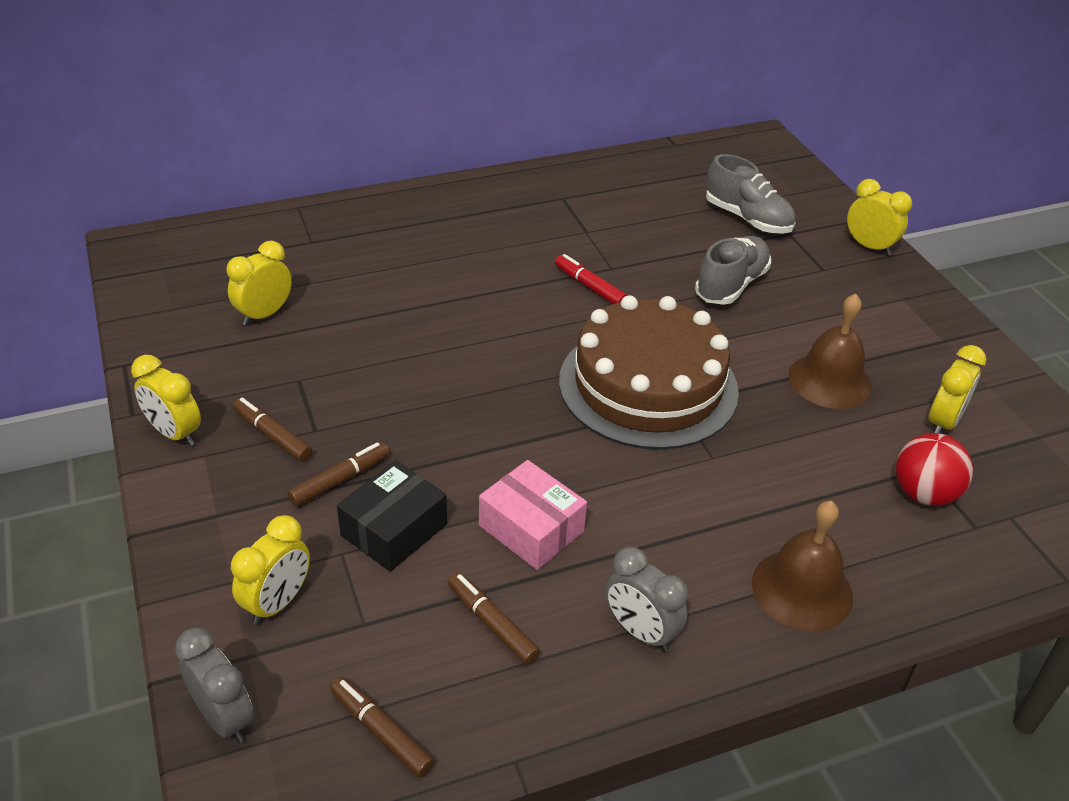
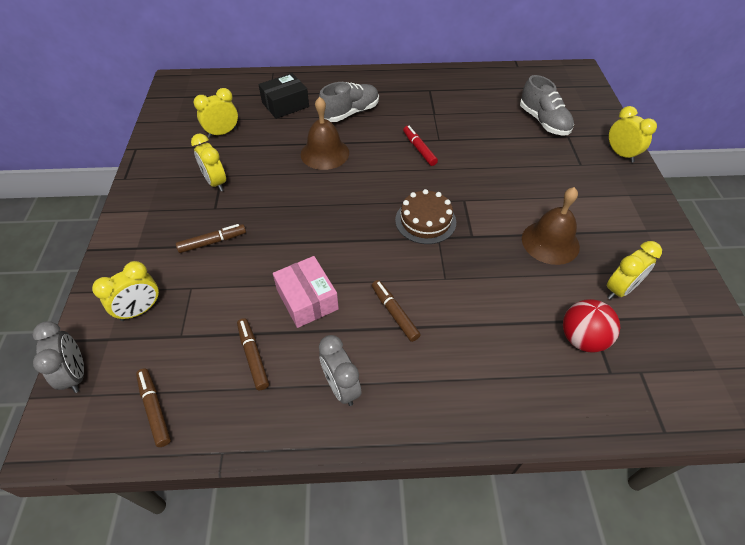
camera: 20 degrees right, 10 degrees up
(174, 433) = (140, 194): yellow clock -> yellow clock (215, 182)
(272, 435) = (190, 206): brown marker -> brown marker (394, 313)
(394, 530) = (227, 280): black box -> black box (285, 105)
(648, 385) = (425, 221): brown cake -> brown cake, size x0.52
(731, 285) = (512, 164): grey shoe -> grey shoe (350, 113)
(802, 589) = (462, 386): brown bell -> brown bell (324, 153)

